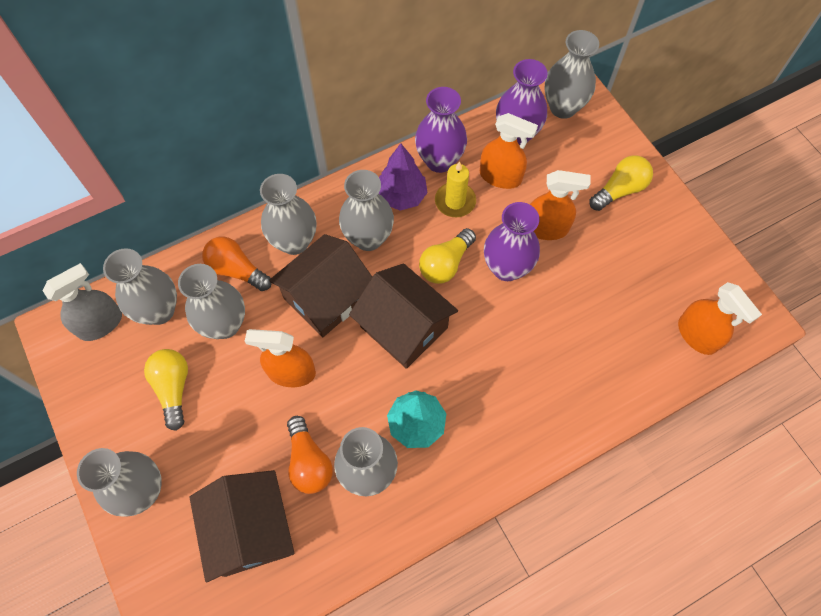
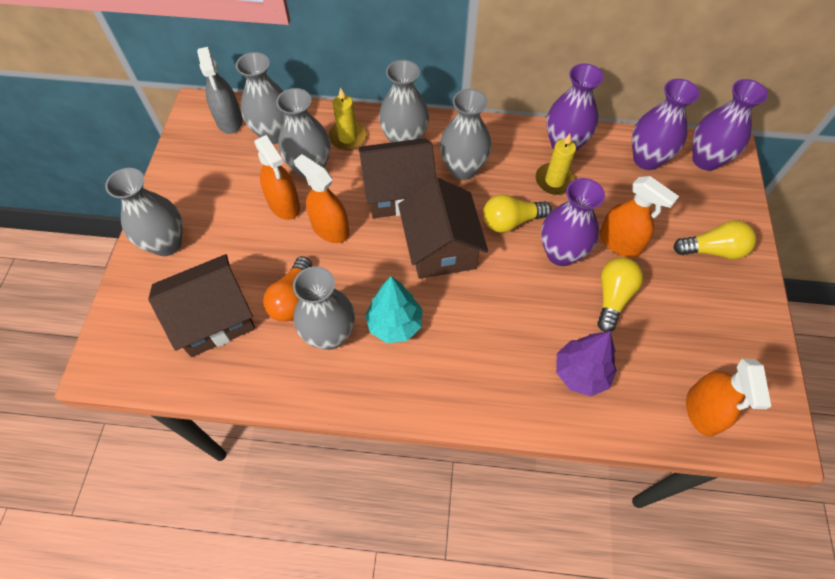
camera: 35 degrees right, 5 degrees down
(100, 323) = (229, 120): grey spray bottle -> grey spray bottle turned 75 degrees clockwise
(173, 388) = (241, 189): yellow light bulb -> yellow light bulb (612, 297)
(236, 270) = (347, 137): orange light bulb -> yellow candle
(250, 529) = (214, 318): brown house -> brown house turned 45 degrees clockwise
(402, 196) = (513, 154): purple tree -> purple tree (581, 373)
(500, 176) = (608, 183): orange spray bottle -> orange spray bottle (284, 204)
(563, 107) = (706, 160): grey vase -> purple vase

